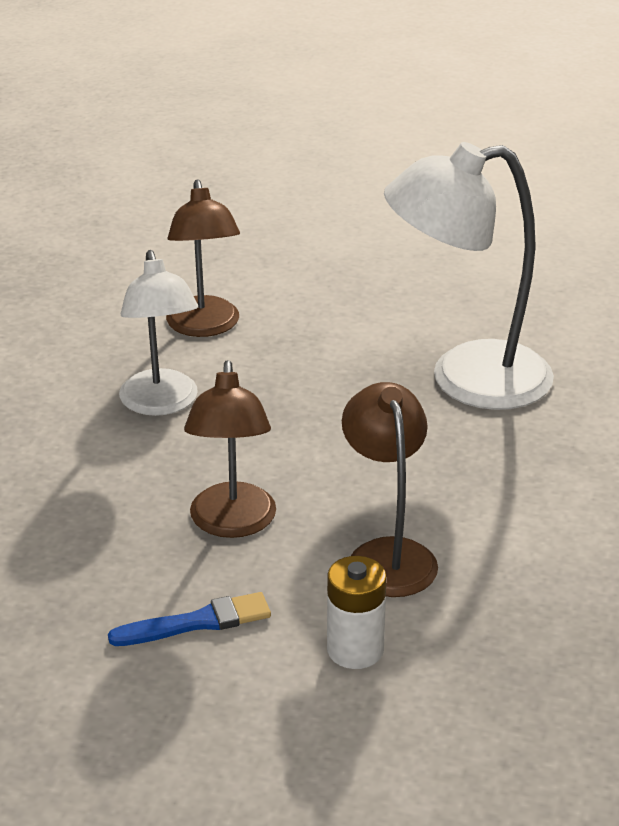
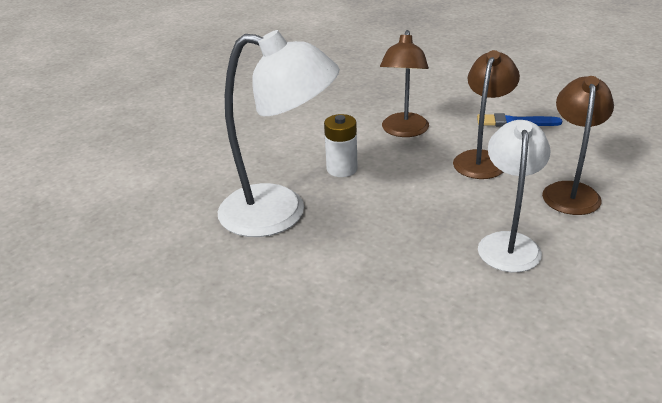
camera: 155 degrees left, 0 degrees up
(204, 327) = (452, 310): brown lamp -> brown lamp (570, 191)
(355, 650) = (442, 102): white battery -> white battery (342, 169)

